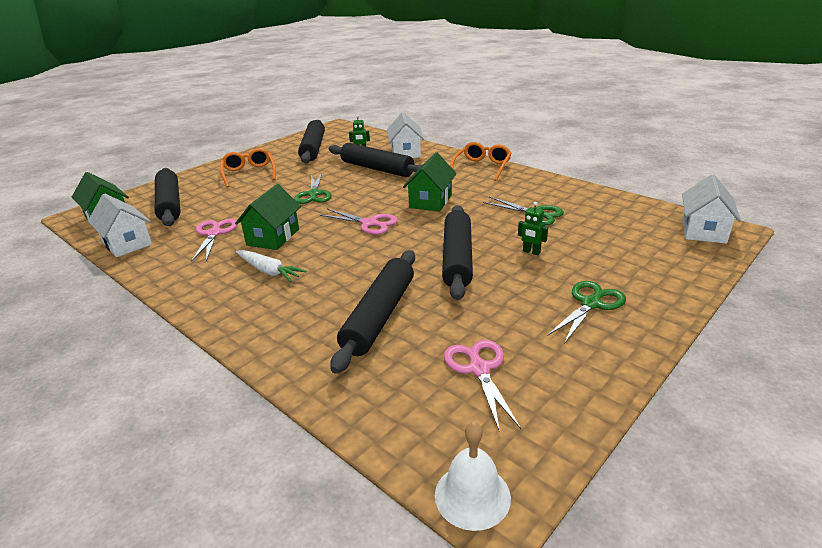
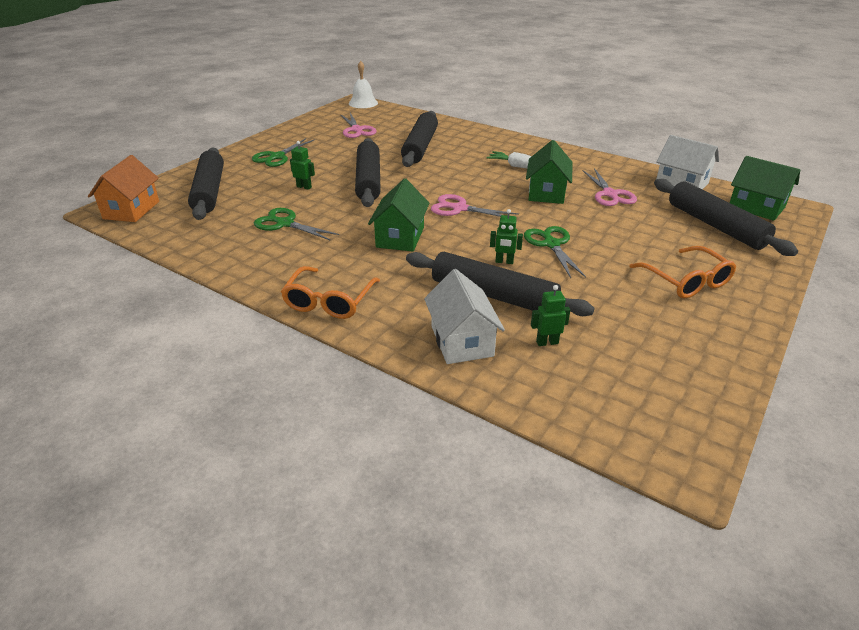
camera: 170 degrees right, 5 degrees up
(313, 148) = (648, 353): black rolling pin -> black rolling pin (209, 191)
(358, 184) = (504, 262): none -> green robot
(703, 230) = (131, 210): white house -> orange house

